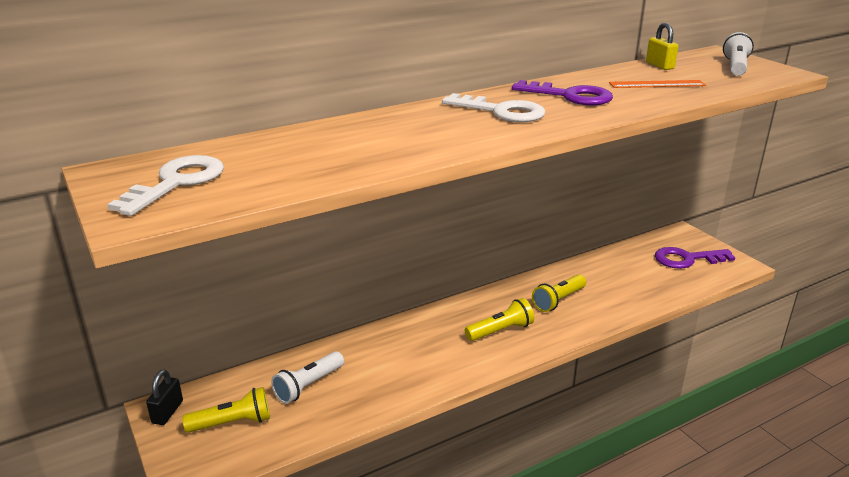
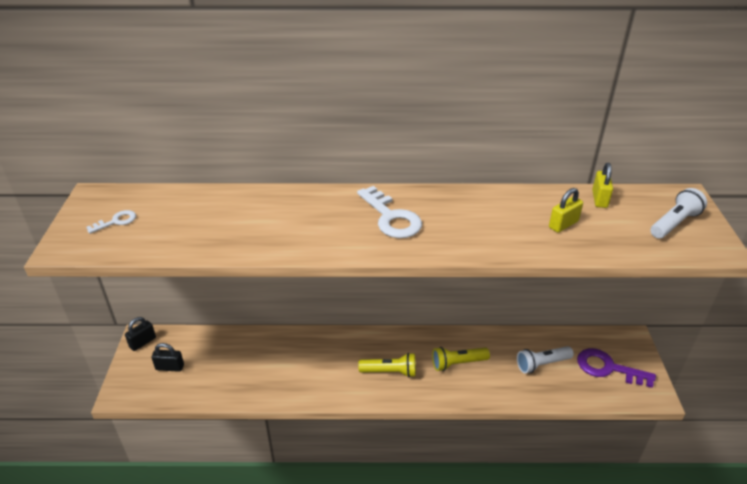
camera: 30 degrees right, 10 degrees up
(177, 183) = (116, 221): white key -> white key, size x0.53
(233, 423) = (170, 367): yellow flashlight -> black padlock
(308, 386) = (231, 360): white flashlight -> white flashlight (542, 364)
(570, 96) = (467, 216): purple key -> none
(657, 84) = (563, 224): orange ruler -> yellow padlock

